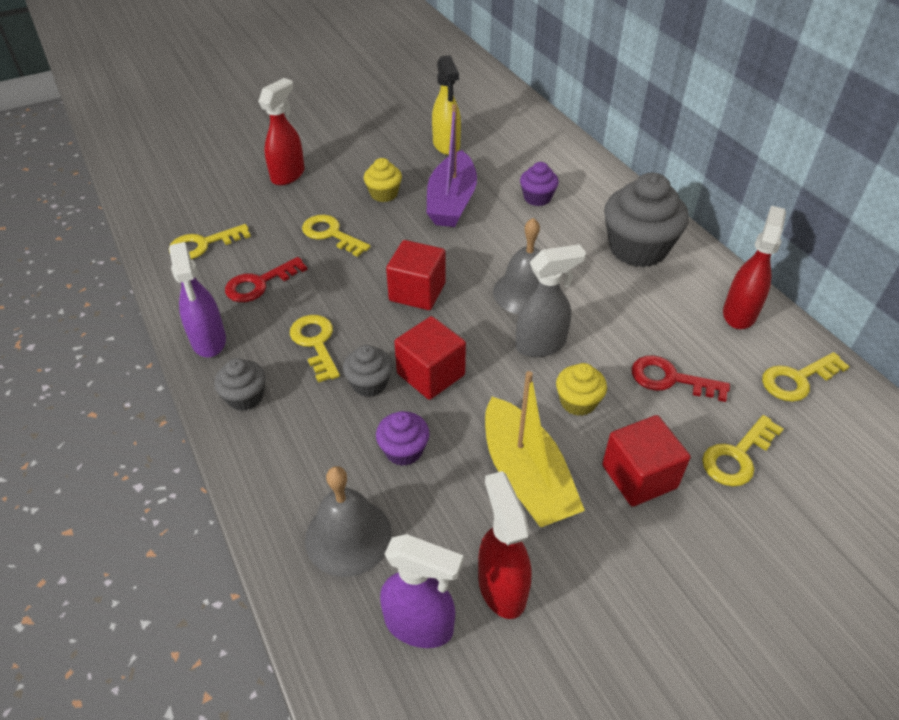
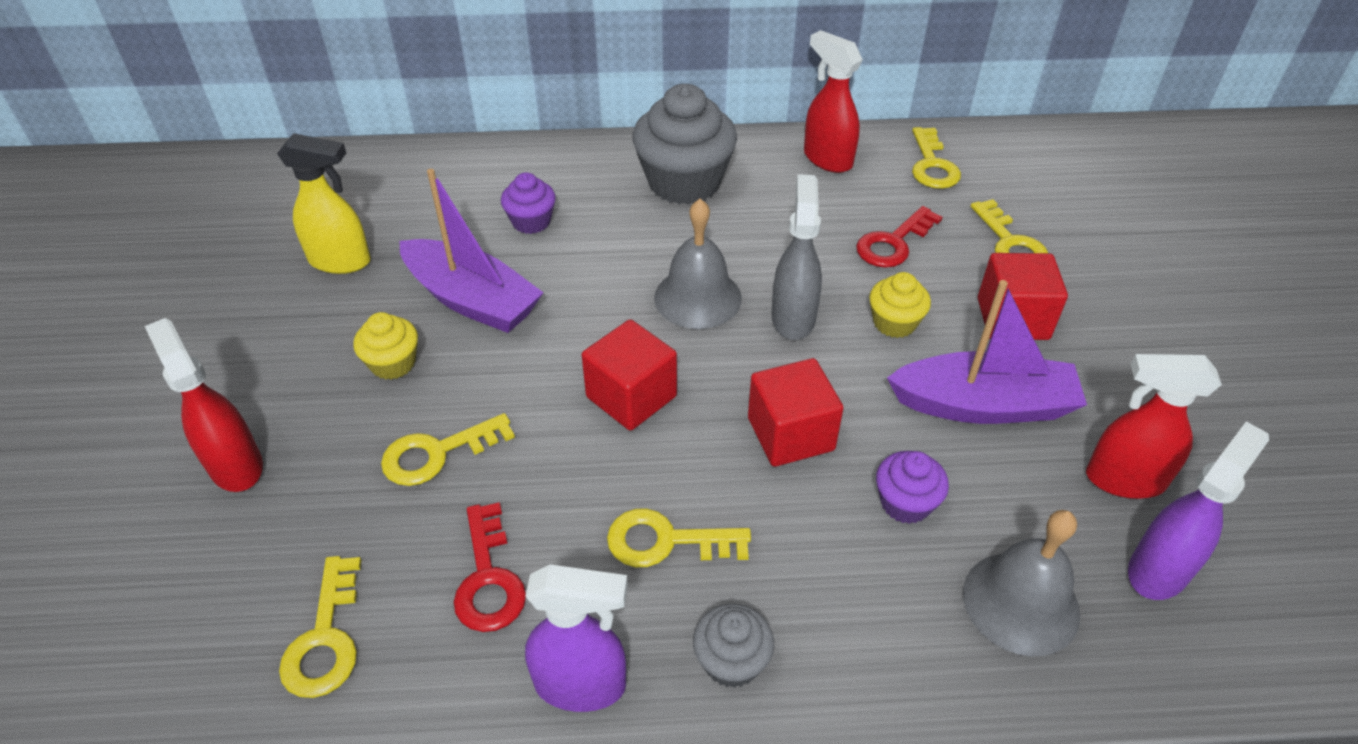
camera: 65 degrees left, 0 degrees up
(369, 383) = (776, 502): grey cupcake -> none
(526, 476) = (983, 405): yellow boat -> purple boat

